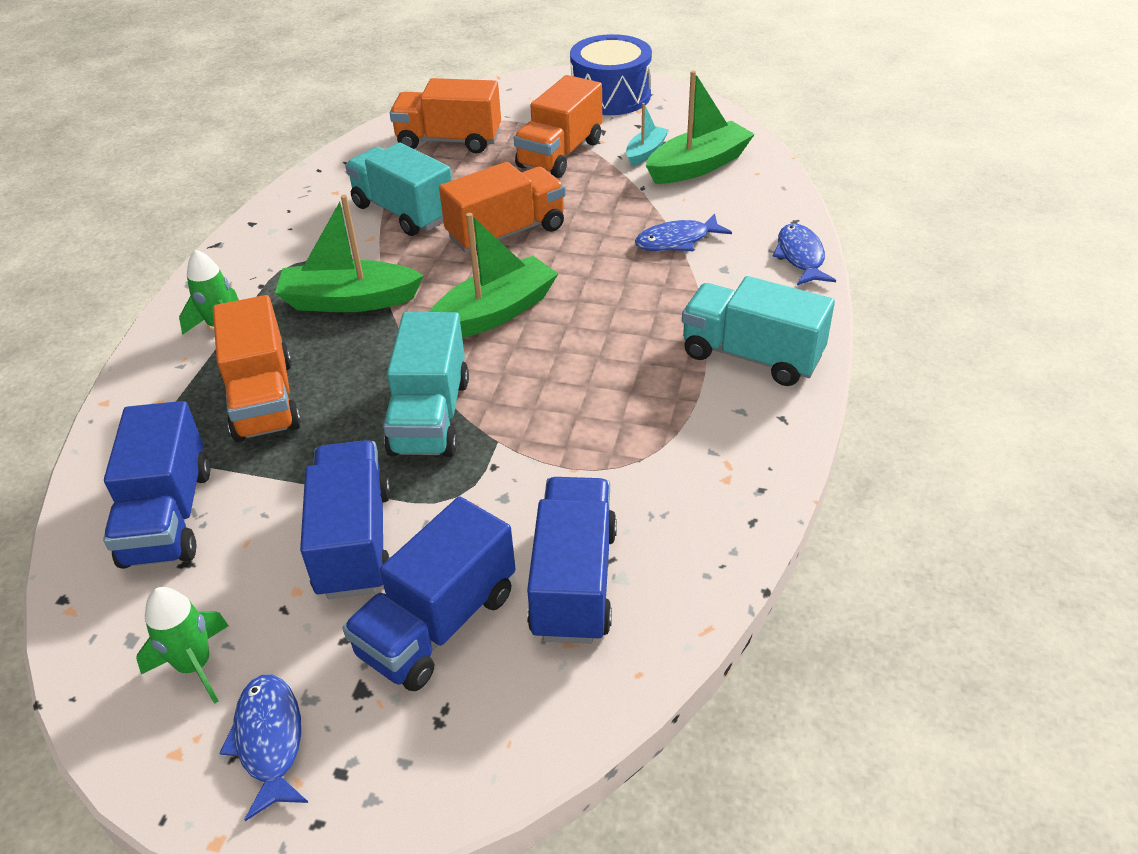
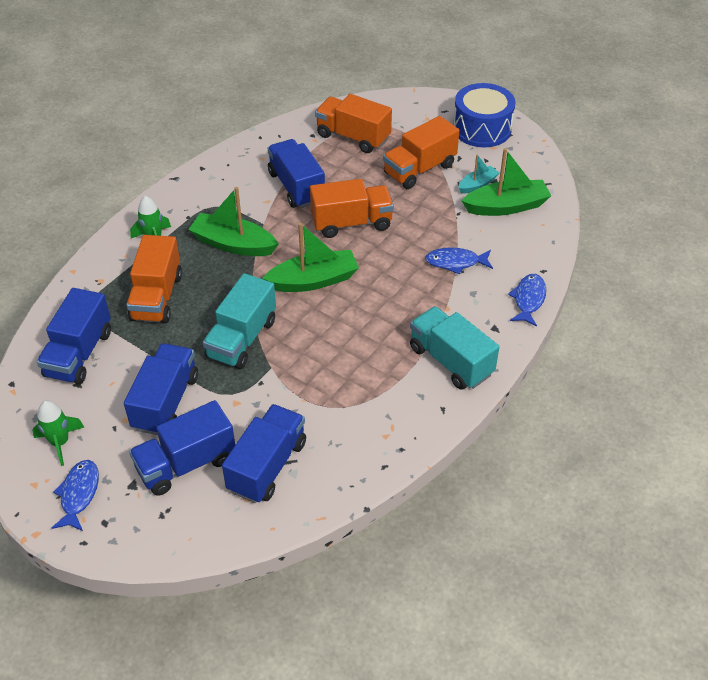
camera: 20 degrees right, 5 degrees up
(403, 212) = (296, 187): turquoise truck -> blue truck

